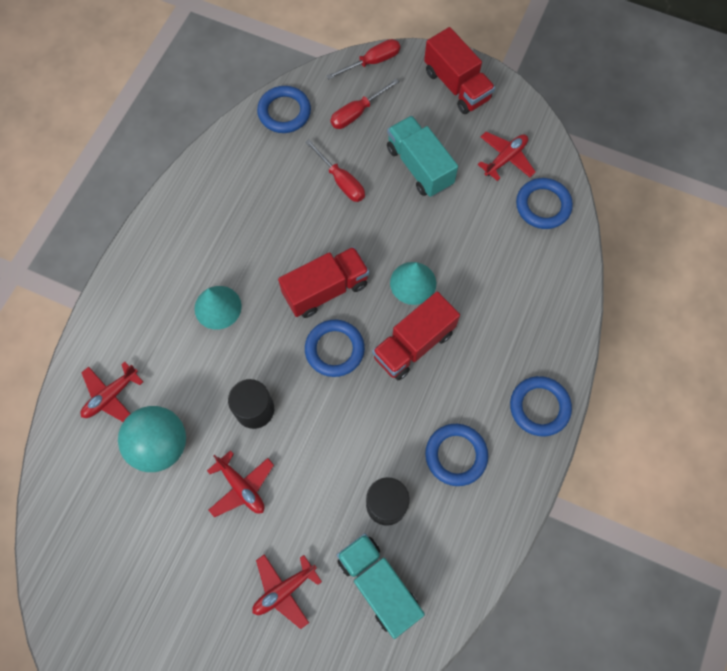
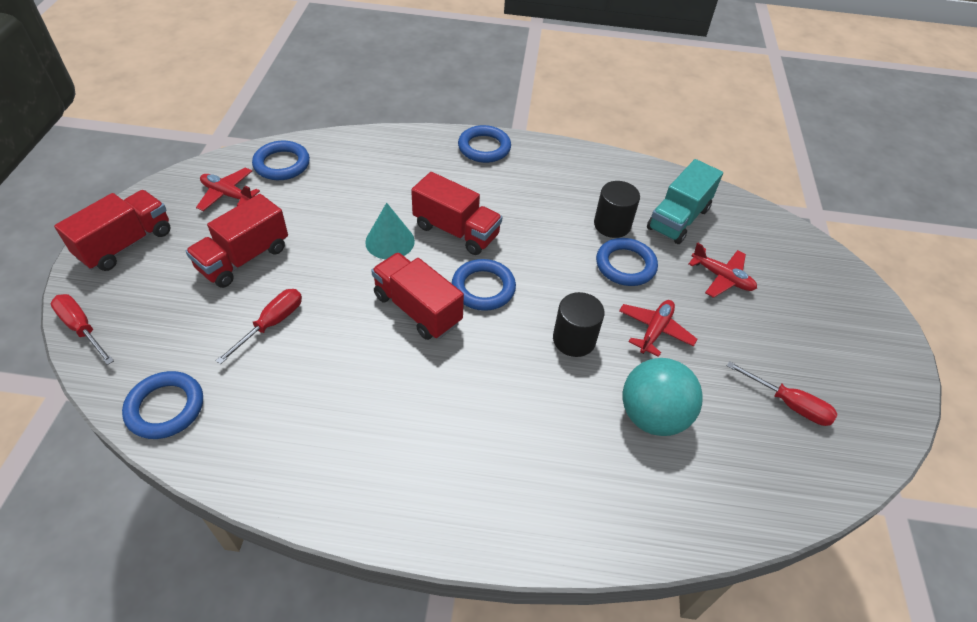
camera: 110 degrees left, 20 degrees down
(111, 396) = (624, 489): red plane -> none
(218, 307) = (470, 406): turquoise cone -> none
(357, 113) = (166, 328): red screwdriver -> red screwdriver (788, 404)
(419, 166) = (244, 258): turquoise truck -> red truck
(456, 455) = (548, 189): blue ring -> blue ring (625, 265)

